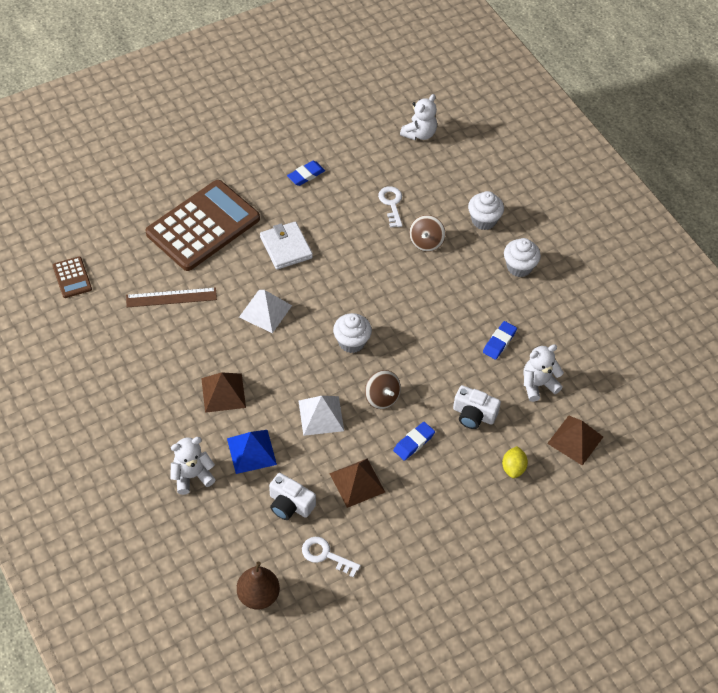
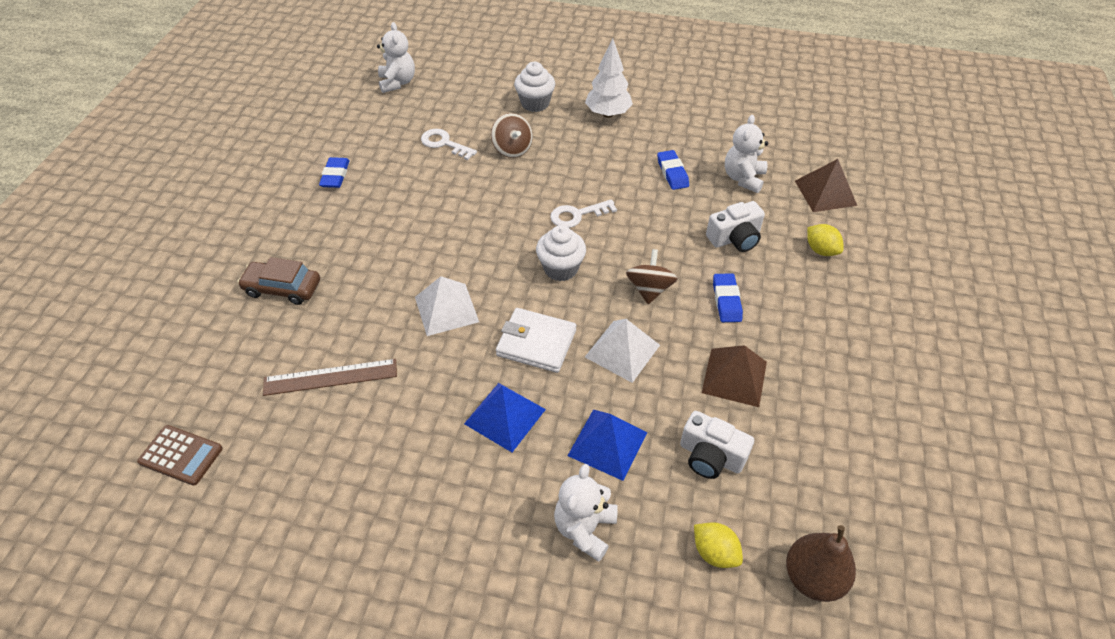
camera: 45 degrees left, 5 degrees down
(171, 297) = (330, 377): brown ruler -> brown ruler turned 45 degrees clockwise
(203, 226) = (282, 288): brown calculator -> brown car
(223, 392) = (505, 416): brown pyramid -> blue pyramid
(232, 542) = (714, 552): none -> yellow lemon
(286, 247) = (394, 243): white wallet -> white wallet (536, 343)
(290, 504) = (711, 456): white camera -> white camera turned 45 degrees clockwise
(325, 555) = (806, 469): white key -> white key (577, 215)
(382, 397) = (649, 289): brown spinning top -> brown spinning top turned 90 degrees counterclockwise
(519, 267) = (608, 114): white cupcake -> white tree

